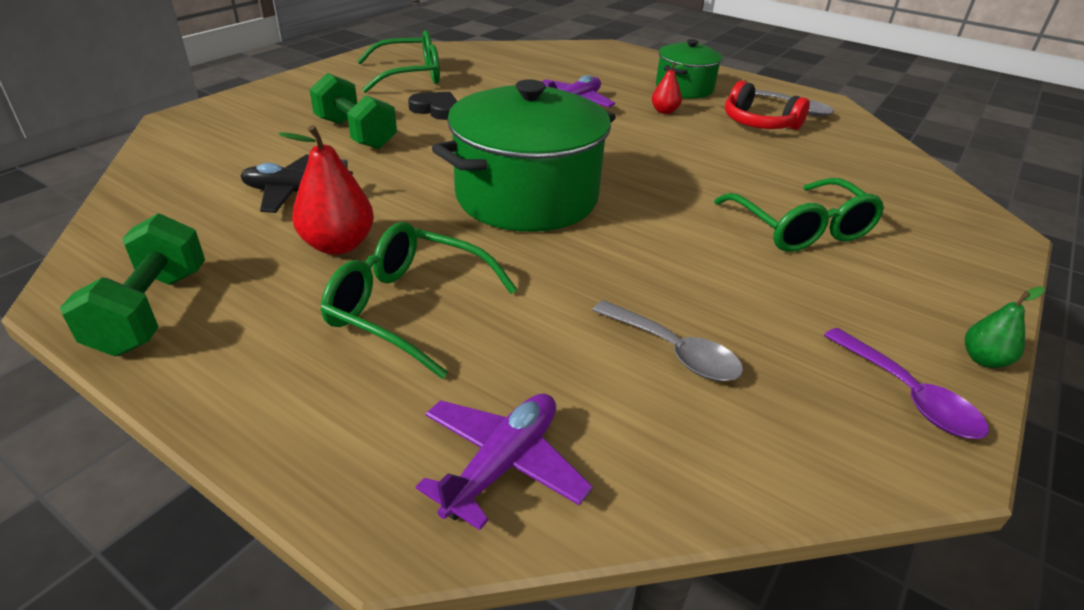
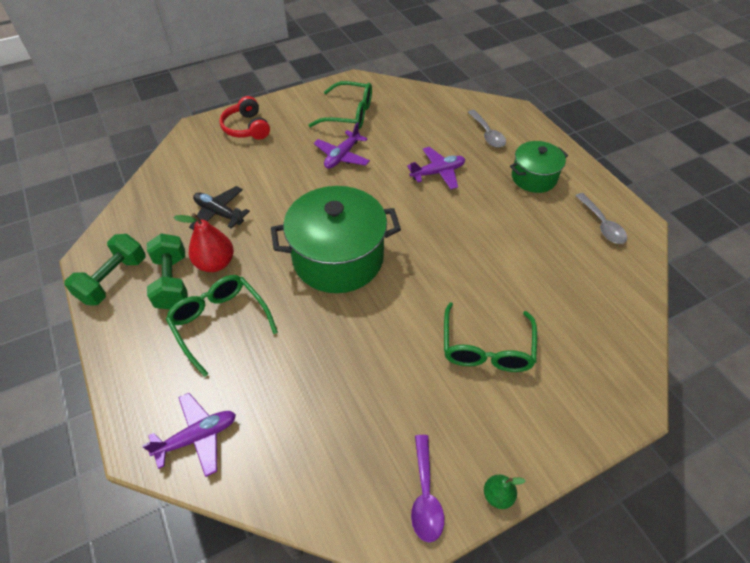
camera: 30 degrees right, 15 degrees up
(356, 134) = (280, 168): green dumbbell -> green dumbbell (172, 282)
(436, 109) = (342, 156): black heart -> purple plane
(664, 111) = (495, 200): red pear -> none
(674, 351) = (325, 408): grey spoon -> grey spoon (487, 134)
(758, 123) = (556, 234): red headphones -> red headphones (246, 128)

